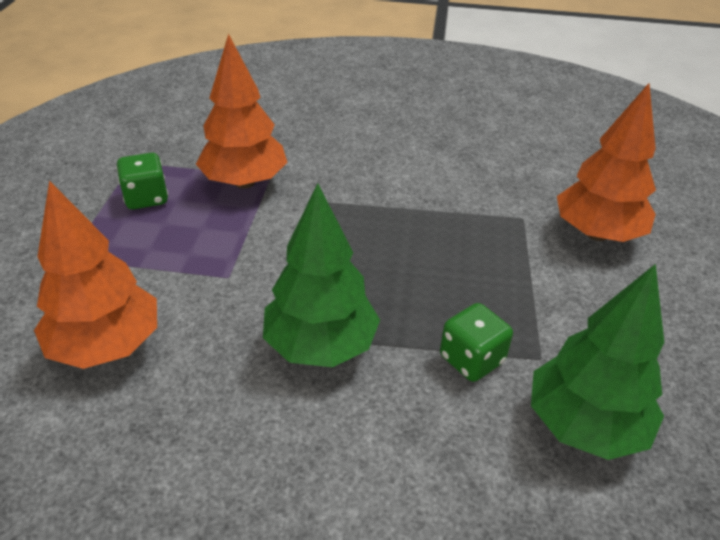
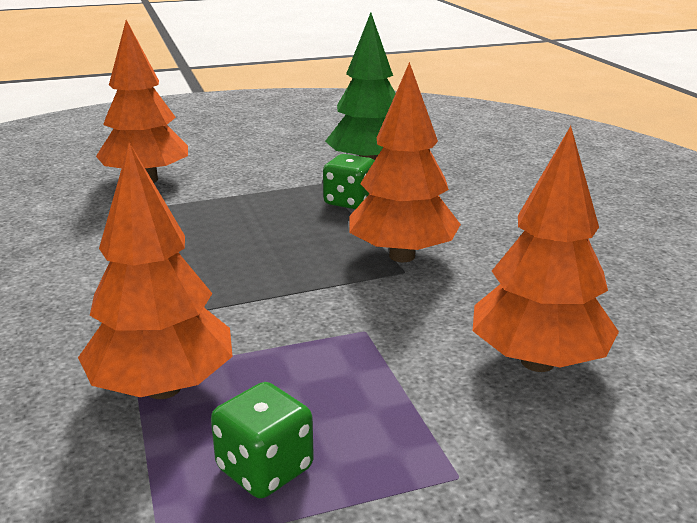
camera: 115 degrees left, 15 degrees down
(320, 346) = (402, 256): green tree -> orange tree

